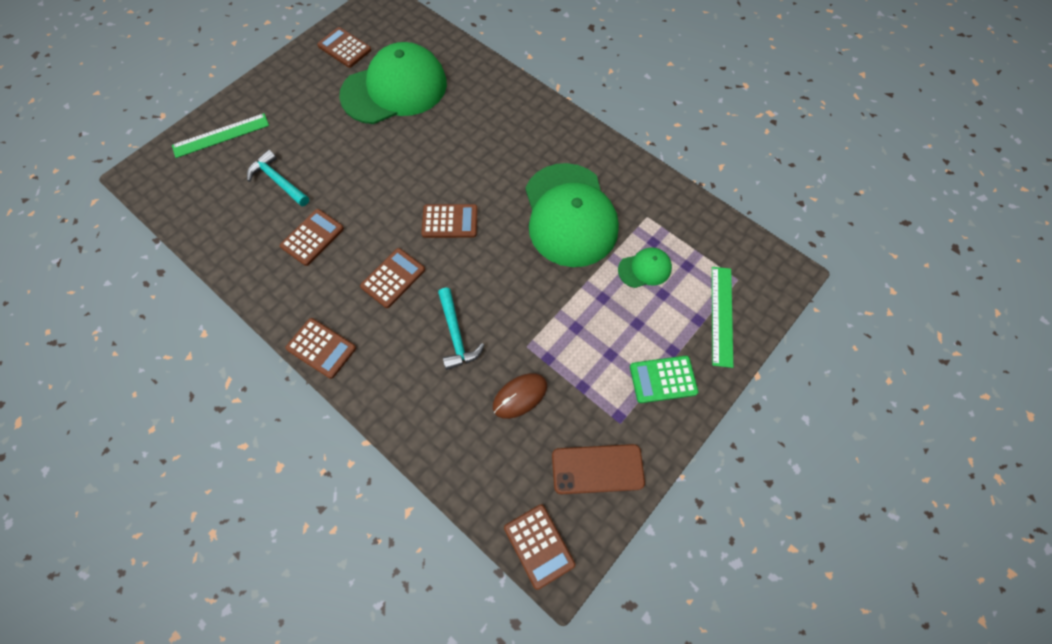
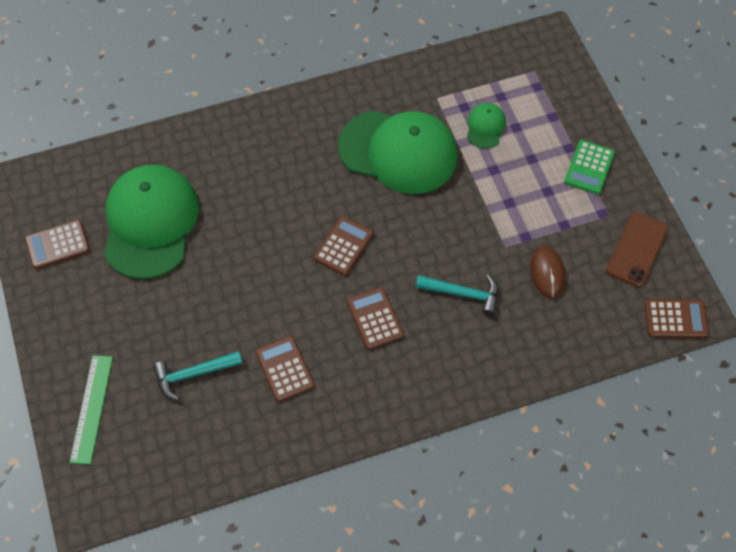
camera: 60 degrees left, 5 degrees down
(321, 348) = (412, 407): brown calculator -> none
(721, 315) = (558, 99): green ruler -> none

